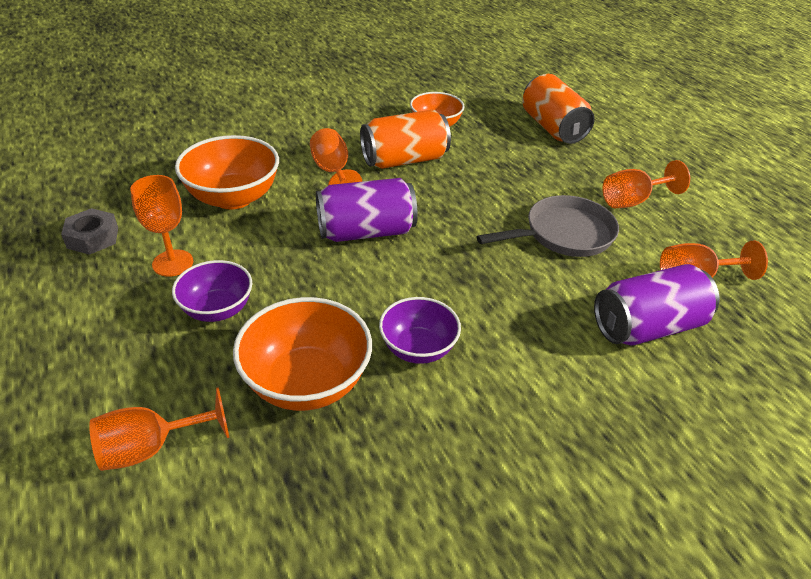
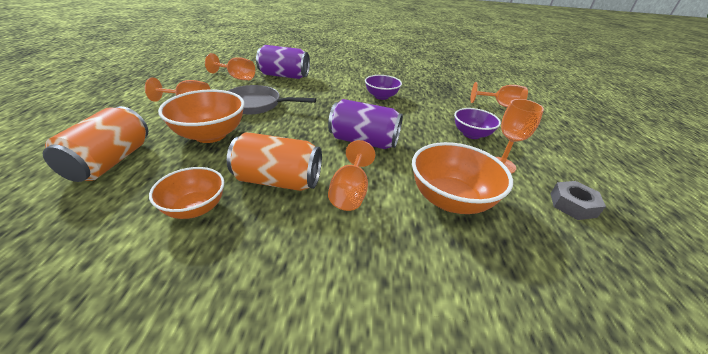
camera: 150 degrees left, 5 degrees down
(307, 382) = (434, 102): orange bowl -> orange bowl (210, 135)

